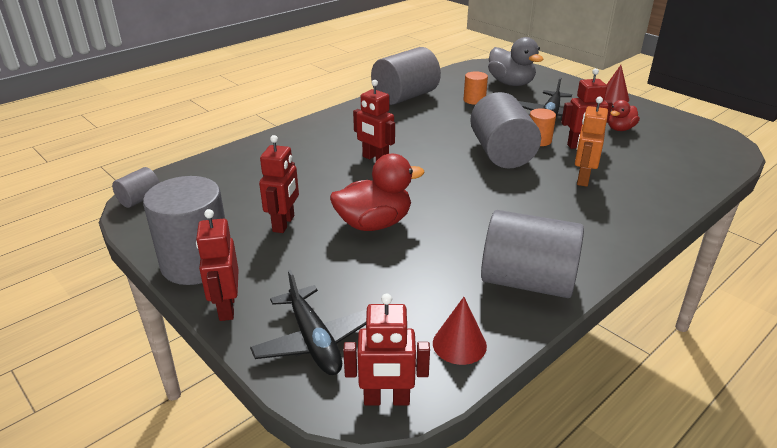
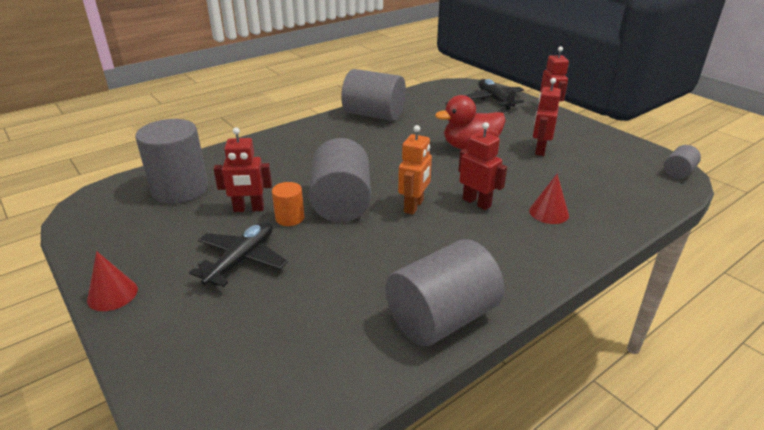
camera: 175 degrees left, 0 degrees up
(196, 263) = (585, 130): grey cylinder -> grey cylinder (180, 189)
(386, 400) = (456, 85): red robot -> none
(459, 344) = (421, 96): red cone -> red cone (548, 212)
(474, 100) = (332, 301): orange cylinder -> none
(511, 83) = (243, 350): grey duck -> none
(582, 179) = (282, 173): orange robot -> orange robot (414, 206)
(620, 129) = (178, 230): red duck -> none

